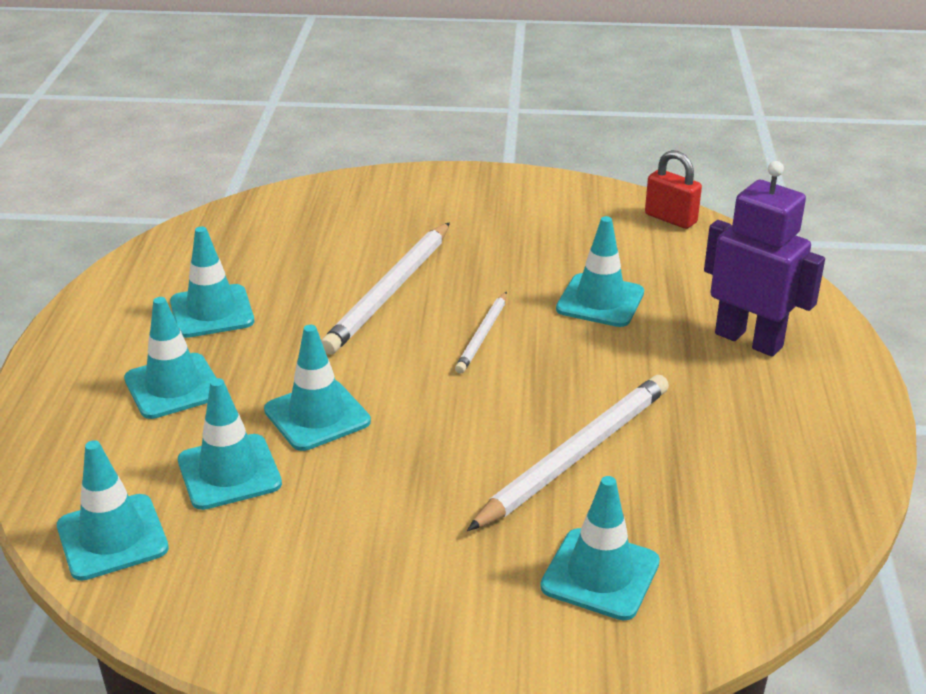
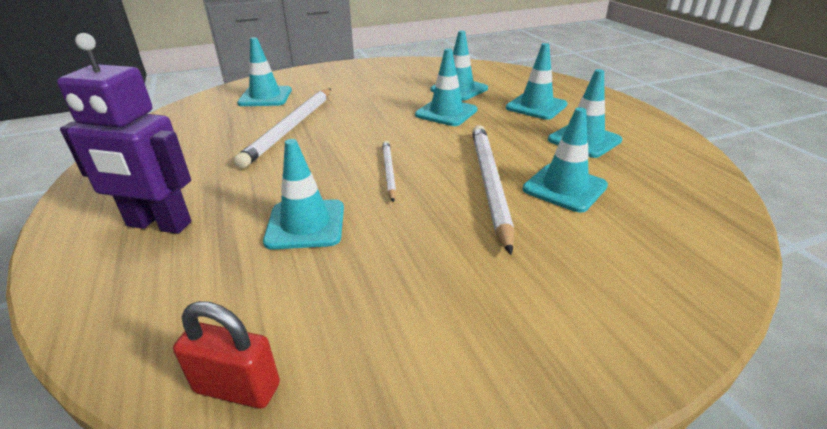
camera: 155 degrees right, 0 degrees up
(112, 537) = (475, 69): turquoise traffic cone -> turquoise traffic cone (564, 188)

